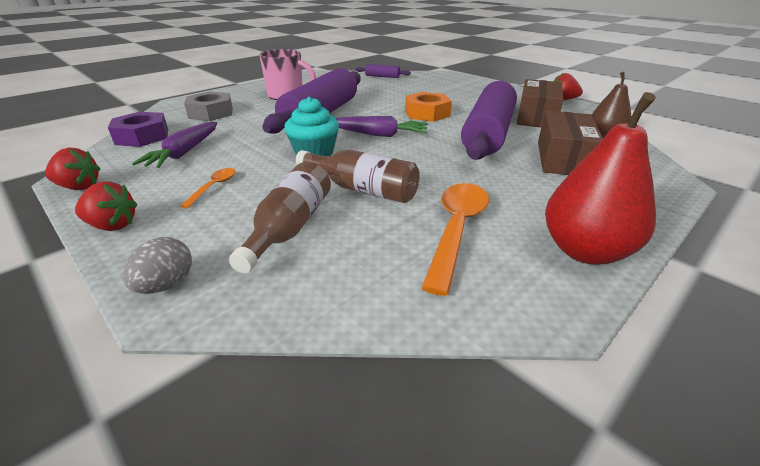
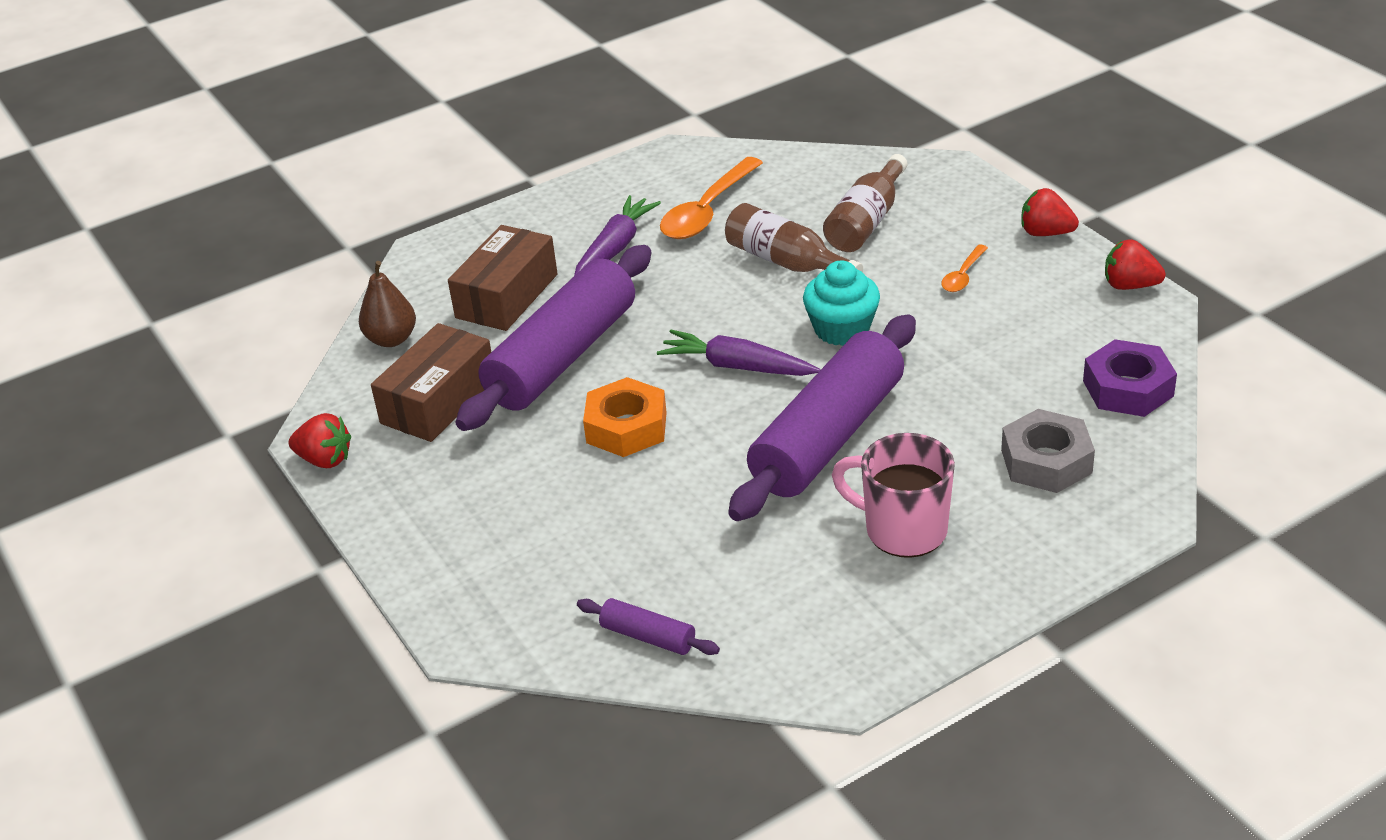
camera: 165 degrees left, 5 degrees up
(166, 285) = (960, 181): grey egg -> none
(184, 153) = (1034, 341): purple carrot -> purple carrot (615, 247)
(585, 251) = (609, 187): red pear -> none

